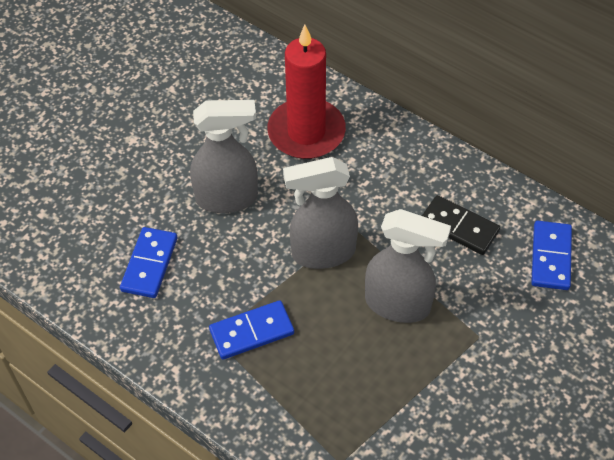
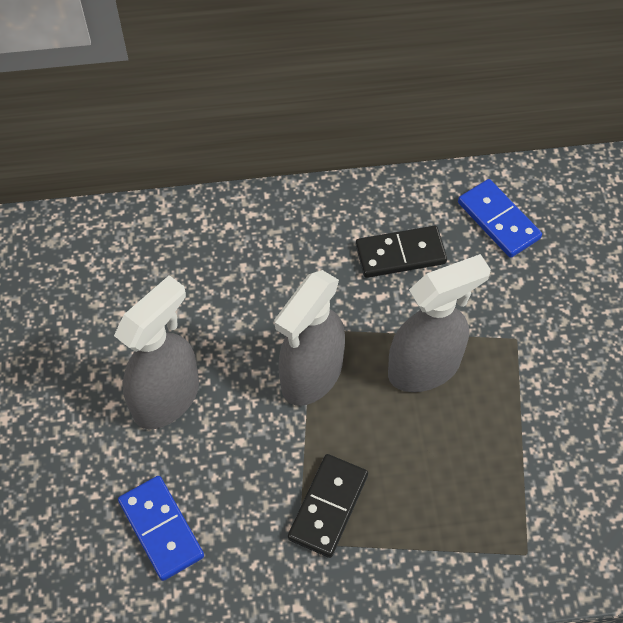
camera: 45 degrees left, 5 degrees up
(251, 331) = (328, 506): blue domino -> black domino
(306, 132) = (173, 272): red candle -> none

